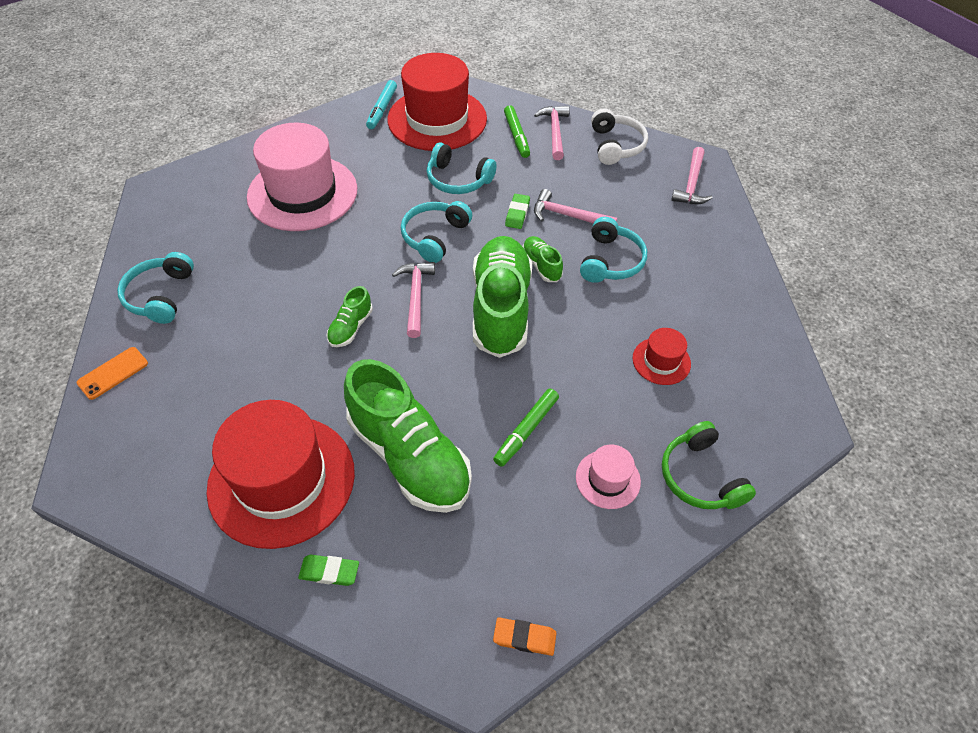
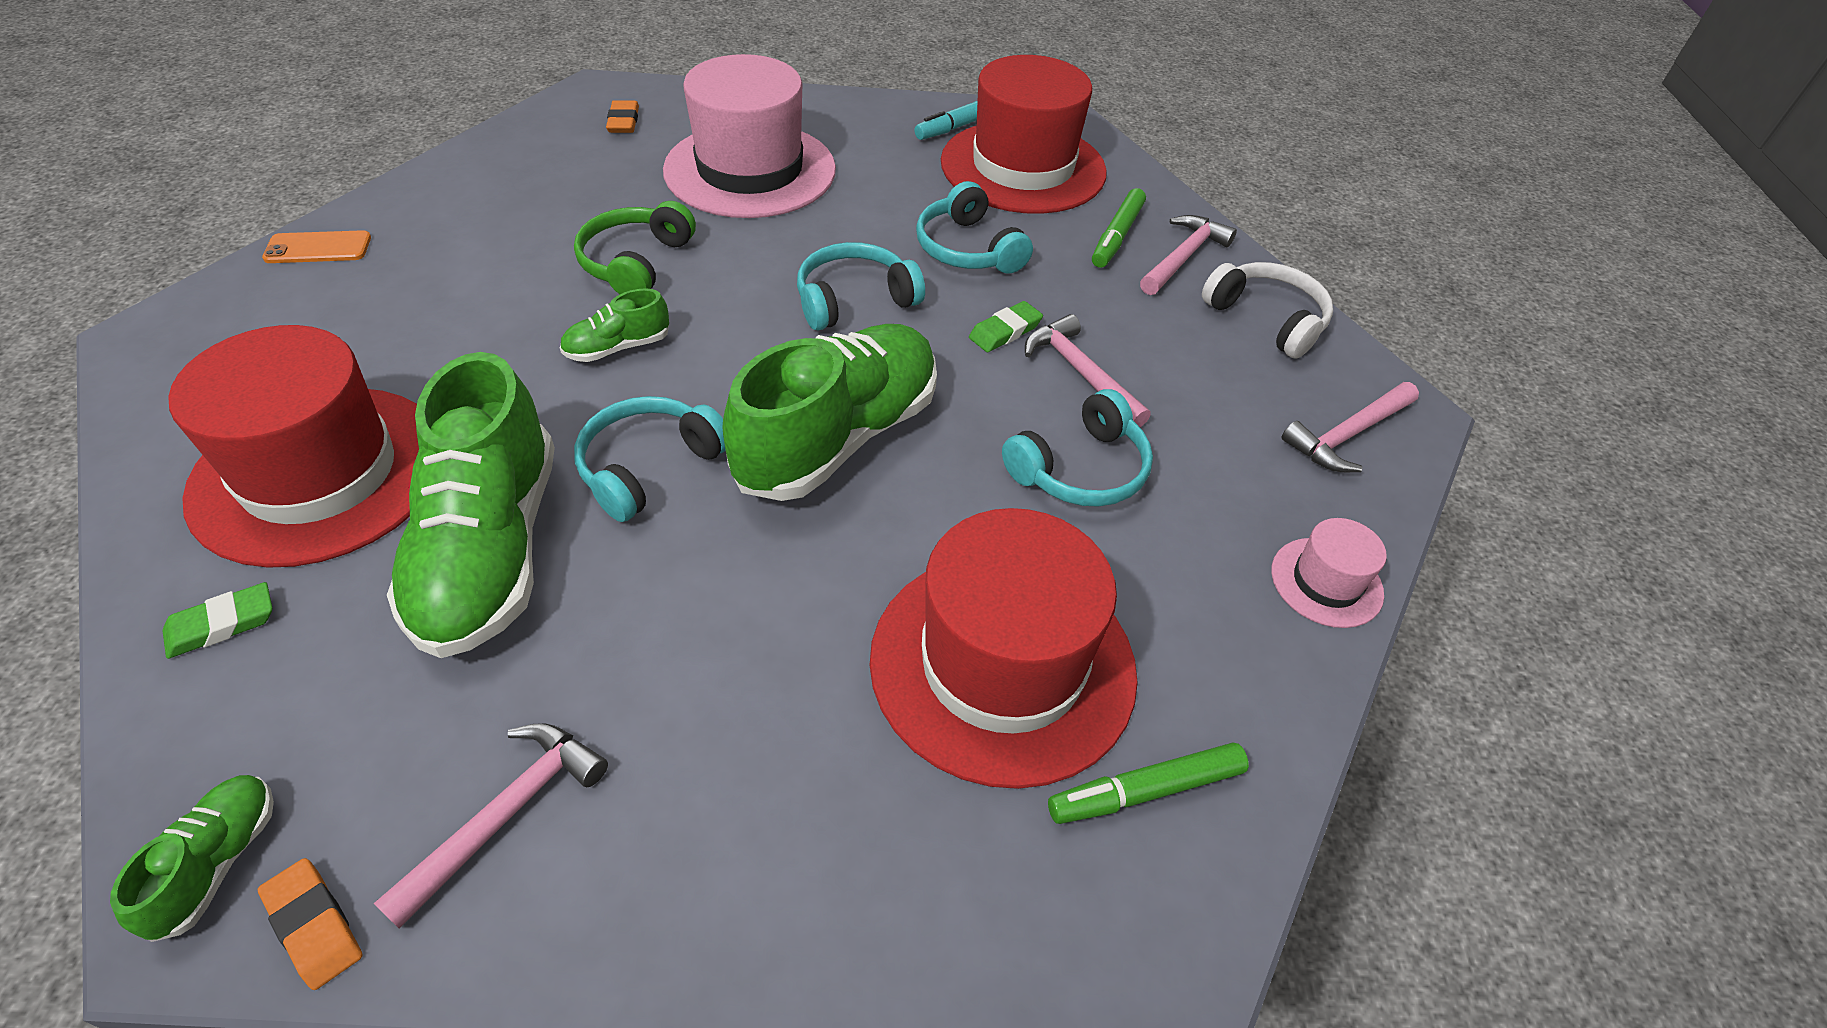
camera: 35 degrees right, 5 degrees down
(160, 295) = (464, 197): turquoise headphones -> turquoise headphones (649, 467)
(195, 200) = (623, 121): none -> orange eraser
(329, 572) = (222, 625): green eraser -> green eraser turned 75 degrees counterclockwise
(416, 296) = (742, 357): pink hammer -> pink hammer (507, 814)
(526, 430) = (678, 623): green marker -> green marker (1145, 790)
(541, 265) = (963, 416): green shoe -> green shoe (217, 863)
(608, 479) = (711, 783): pink hat -> pink hat (1326, 582)
(615, 145) = (1267, 319): white headphones -> white headphones turned 75 degrees counterclockwise
(661, 361) = (1002, 664): red hat -> red hat, size x2.22
(700, 476) = (864, 897): green headphones -> green headphones (636, 263)

